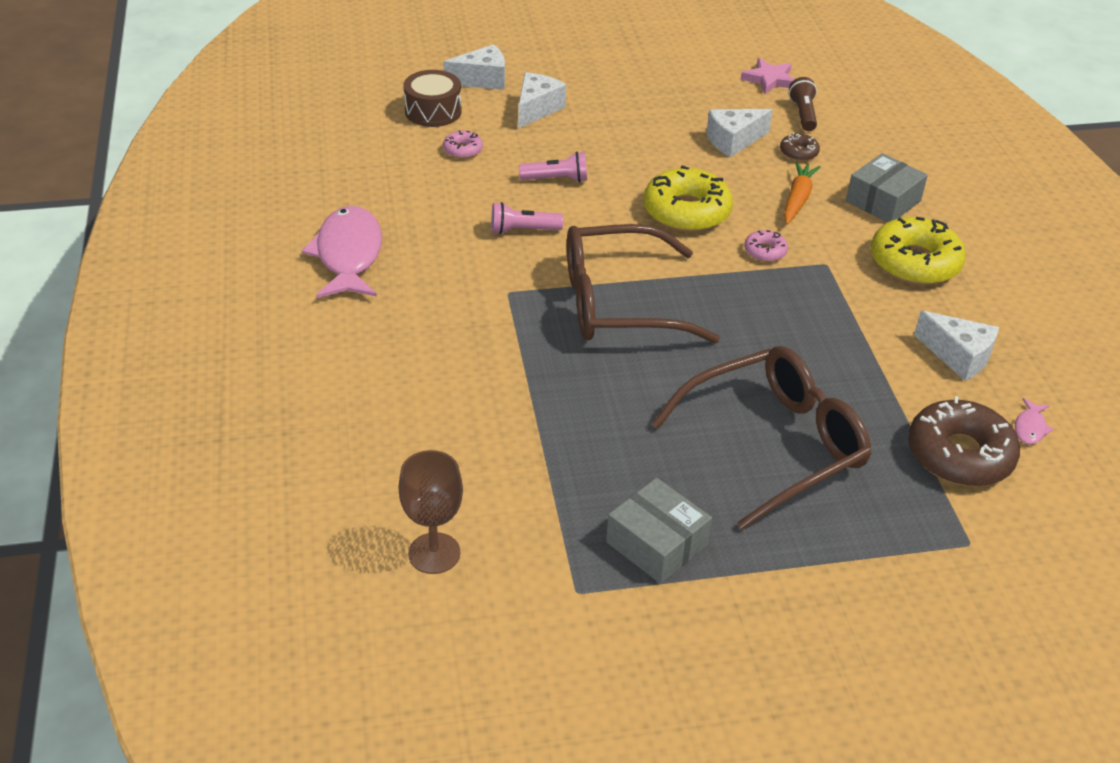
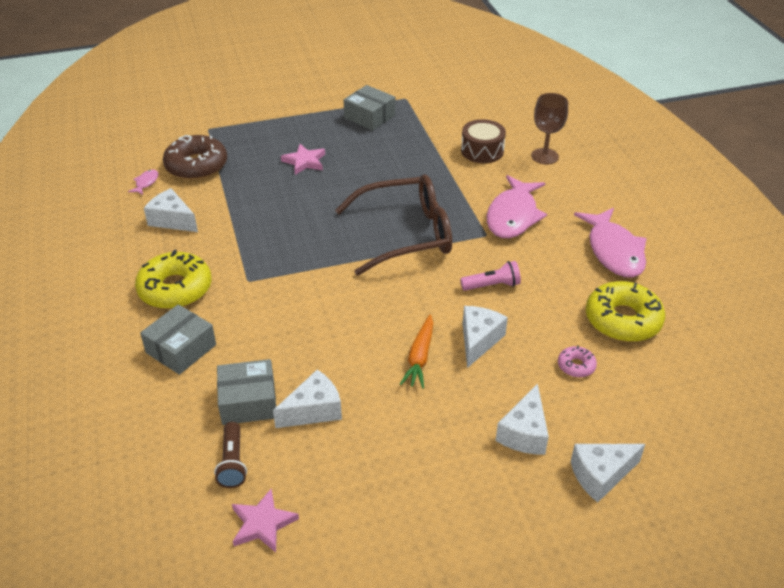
camera: 175 degrees right, 0 degrees up
(433, 111) = (629, 416): brown drum -> brown drum (482, 151)
(434, 553) = (477, 105): brown goblet -> brown goblet (544, 156)
(460, 315) = (513, 216): none -> pink fish
(556, 179) = (478, 340): pink flashlight -> white cheese
(686, 211) = (359, 318): yellow donut -> yellow donut (622, 320)
(765, 251) = (295, 286): pink donut -> none
(774, 444) = (304, 162): brown glasses -> pink star
(797, 199) = (260, 342): orange carrot -> orange carrot (420, 357)
(798, 152) = (248, 402): brown donut -> grey box

